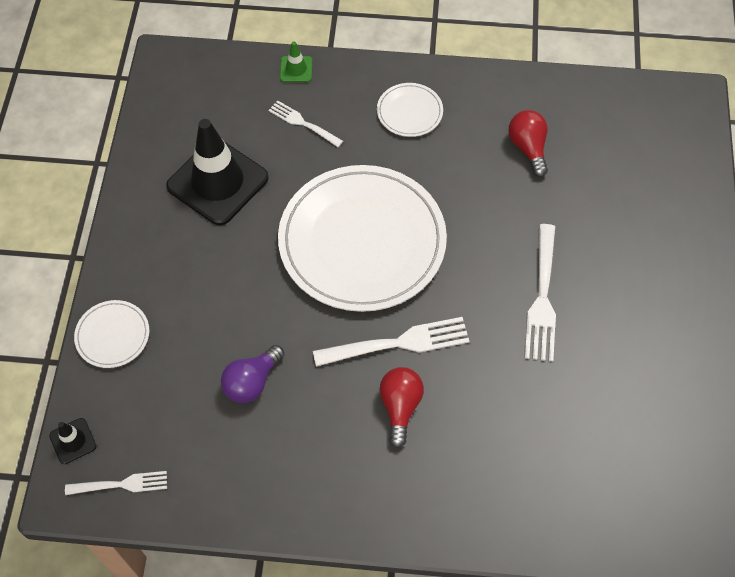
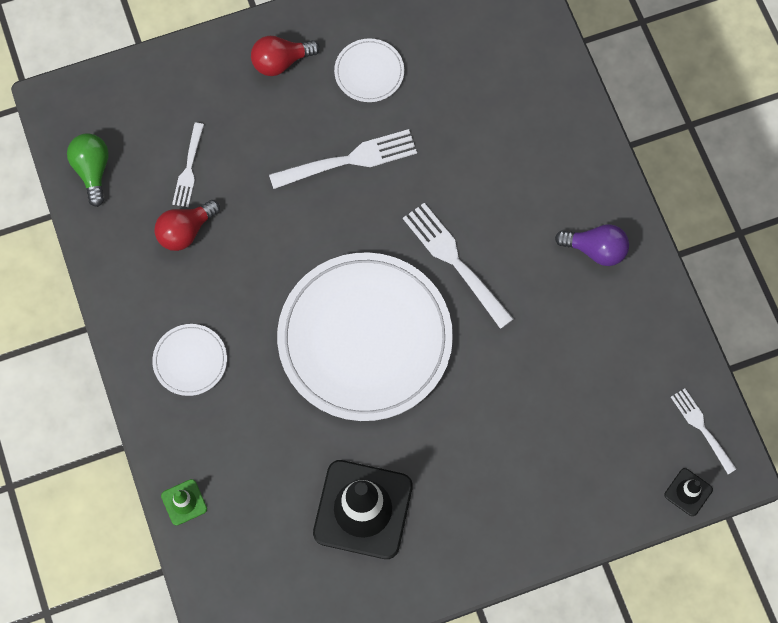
camera: 115 degrees left, 10 degrees up
(112, 335) = (575, 516): white plate -> white plate (369, 72)
(252, 382) = (554, 367): purple light bulb -> purple light bulb (595, 250)
(303, 123) = (252, 459): white fork -> white fork (189, 168)
(400, 407) = (513, 234): red light bulb -> red light bulb (281, 62)
(616, 103) = (93, 170): none -> green light bulb

